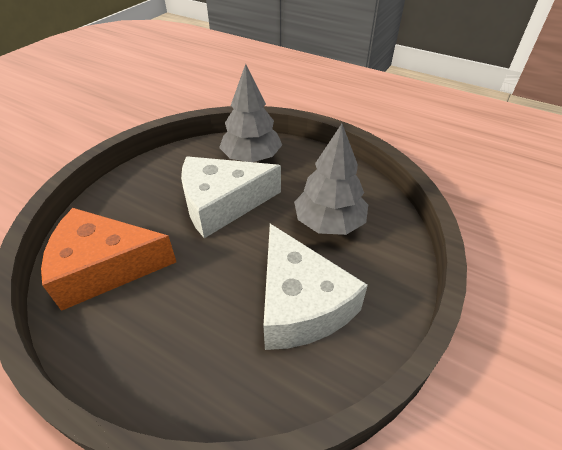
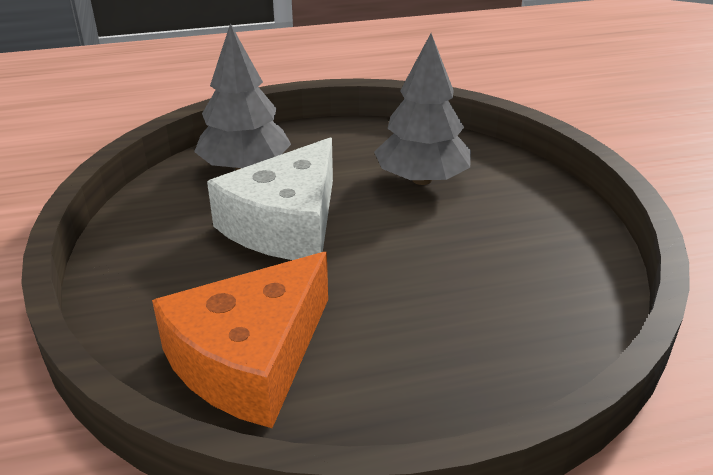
camera: 45 degrees left, 10 degrees down
(300, 303) = (499, 251): white cheese -> none

